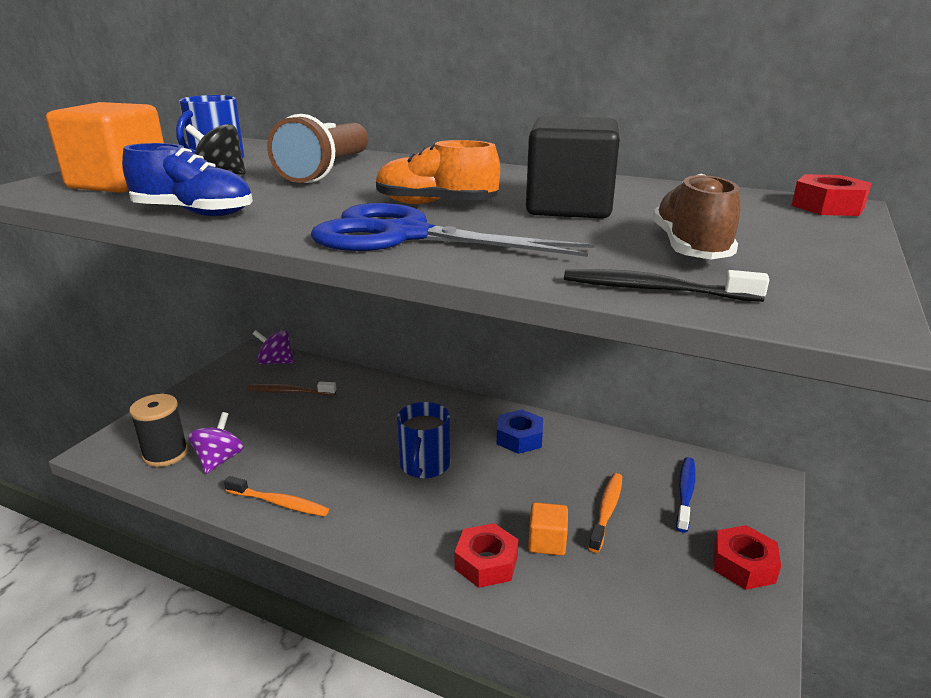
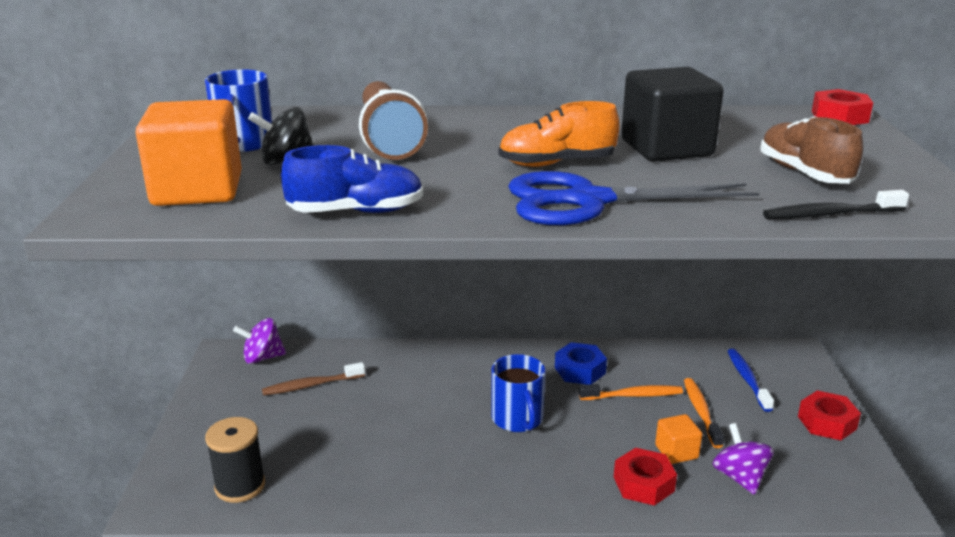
camera: 25 degrees left, 0 degrees up
(219, 460) = (307, 474): purple spinning top -> purple spinning top (739, 477)
(279, 503) = (413, 494): orange toothbrush -> orange toothbrush (633, 395)

